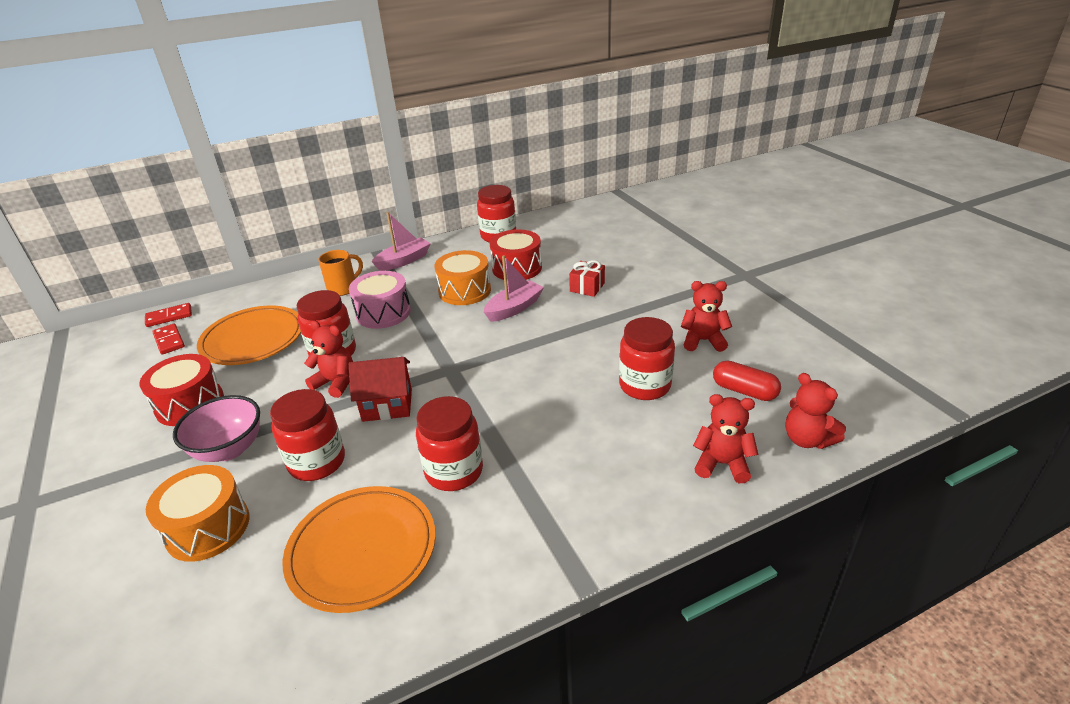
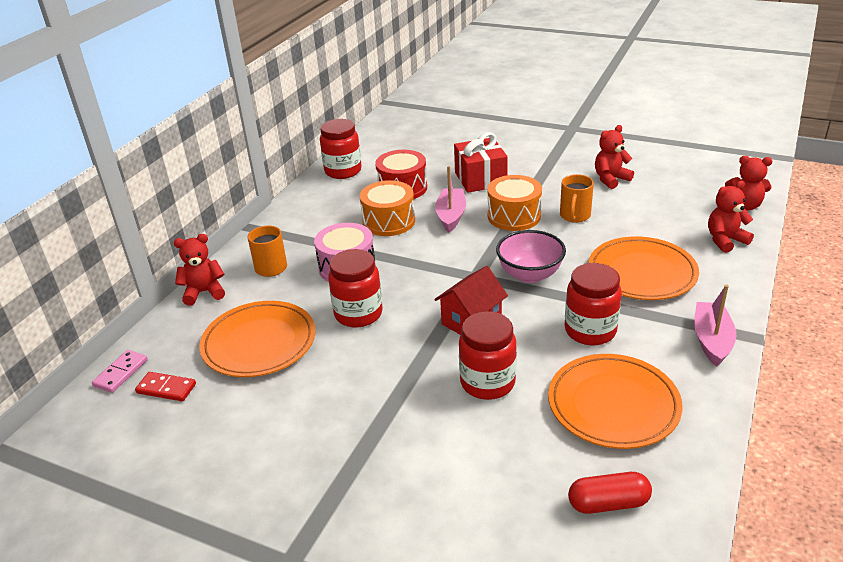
camera: 40 degrees left, 0 degrees up
(169, 317) = (121, 373): red domino -> pink domino
(190, 404) = (297, 414): red drum -> none
(208, 527) = (484, 467): orange drum -> orange drum (514, 216)
(229, 449) = (400, 418): pink bowl -> pink bowl (530, 275)
(335, 383) = (401, 331): red teddy bear -> red teddy bear (204, 292)
(404, 261) = (289, 223): pink boat -> pink boat (711, 340)
(584, 447) = (642, 273): none -> orange plate
(587, 287) = (480, 179): red gift -> red gift, size x1.67
(612, 359) = (574, 216): none -> orange mug
(644, 386) = (619, 221): red jar -> none
(744, 391) = (677, 196): red capsule -> red capsule (608, 503)

